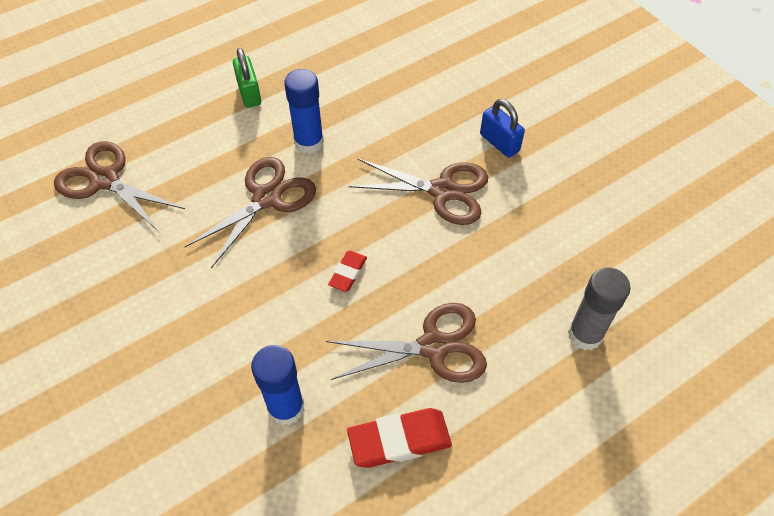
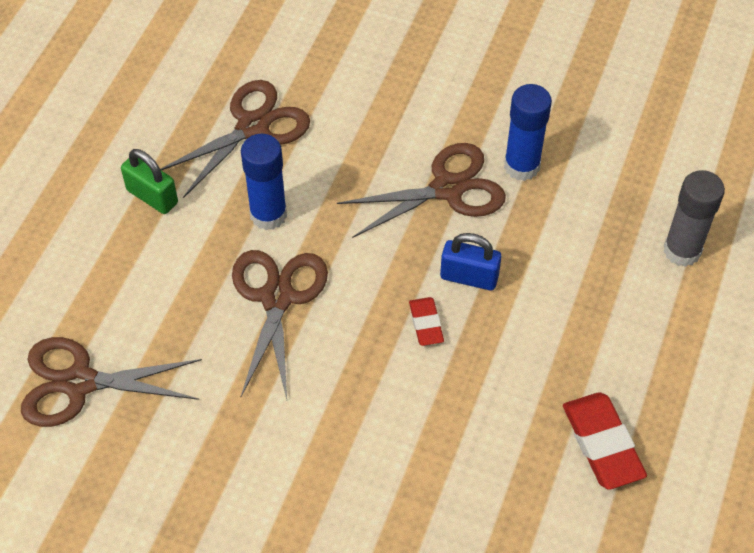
camera: 35 degrees left, 0 degrees up
(286, 408) = (479, 482): blue glue stick -> blue glue stick (521, 166)
(399, 440) = (602, 444): red eraser -> red eraser turned 60 degrees counterclockwise
(433, 346) = (563, 343): brown scissors -> brown scissors (253, 127)
(499, 143) = (461, 108): blue padlock -> blue padlock (469, 277)

